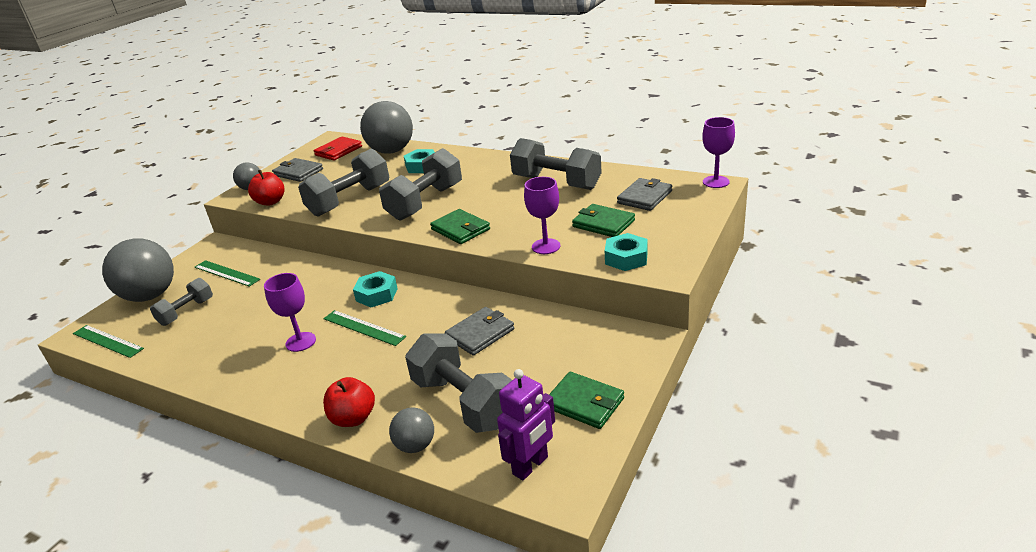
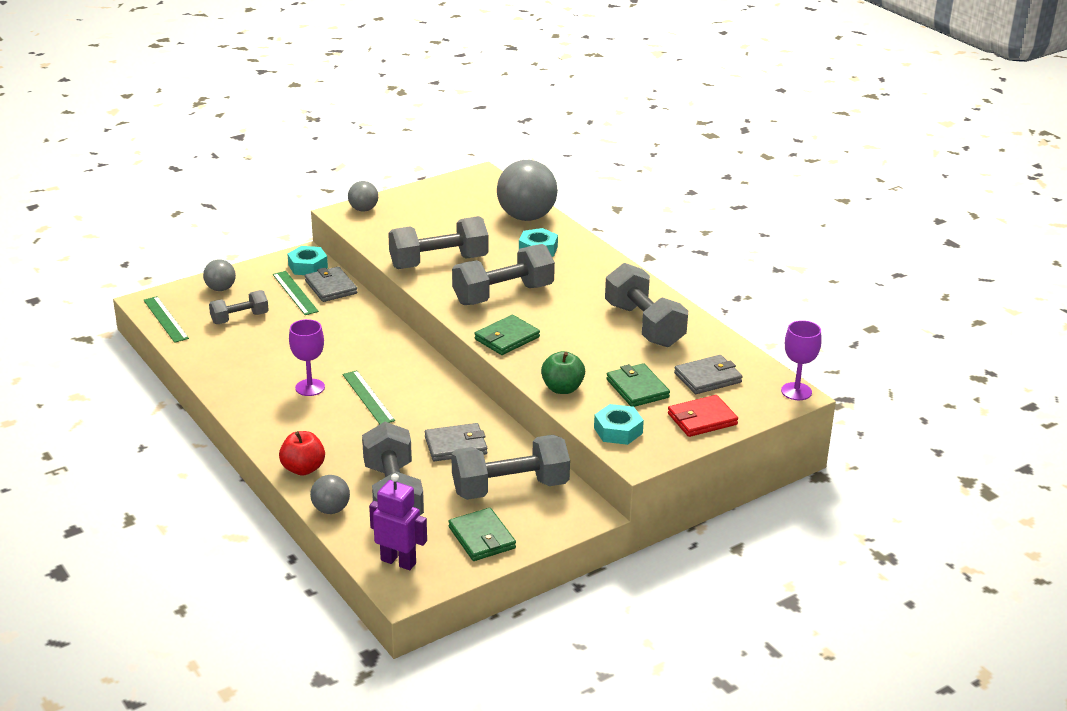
camera: 25 degrees right, 0 degrees up
(150, 295) = (220, 289): grey ball -> grey ball, size x0.51
(270, 202) = (369, 233): red apple -> none
(298, 172) = (419, 207): grey wallet -> grey wallet (331, 287)
(338, 151) = (476, 195): red wallet -> red wallet (702, 419)
(377, 294) = (403, 371): turquoise nut -> turquoise nut (308, 266)
(460, 229) = (507, 338): green wallet -> green wallet turned 60 degrees clockwise
(530, 466) = (398, 561): purple robot -> purple robot turned 135 degrees counterclockwise
(546, 246) = (562, 388): purple goblet -> green apple
(563, 348) = (510, 488): none -> grey dumbbell

